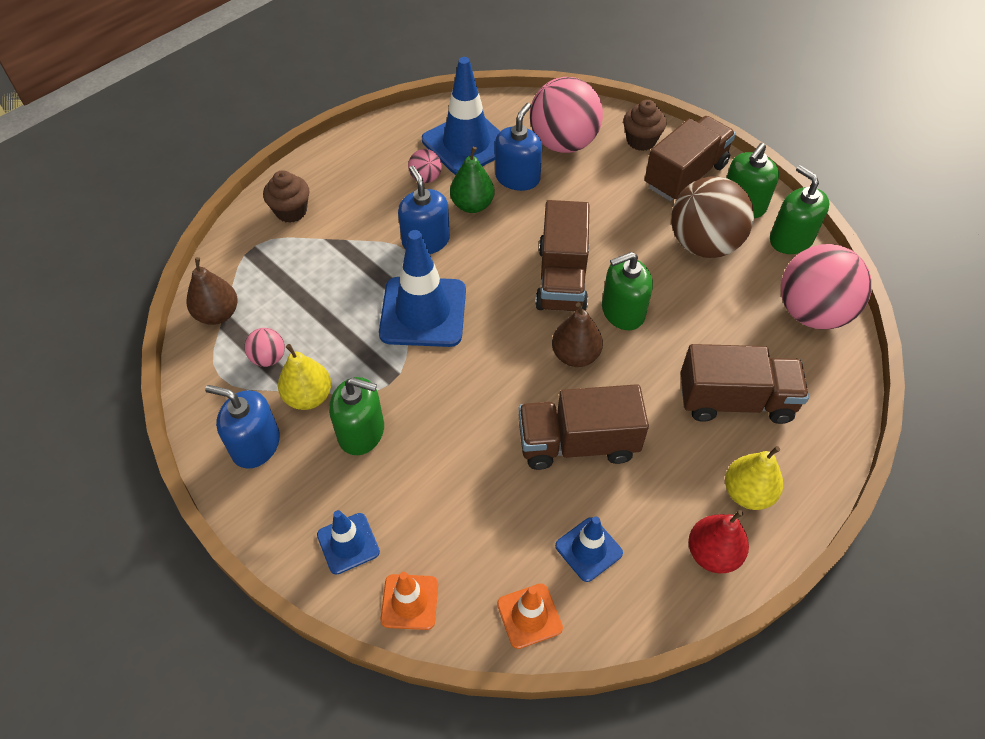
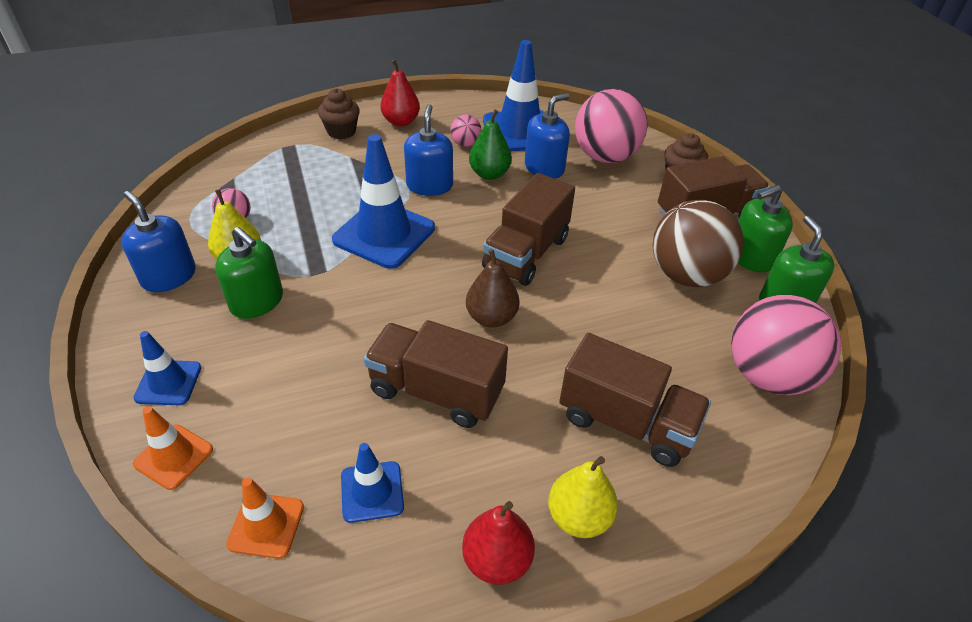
camera: 25 degrees right, 10 degrees down
(217, 314) = (226, 178): brown pear -> none
(342, 175) = (401, 122): none -> red pear
(622, 311) = (564, 300): green soap dispenser -> none

